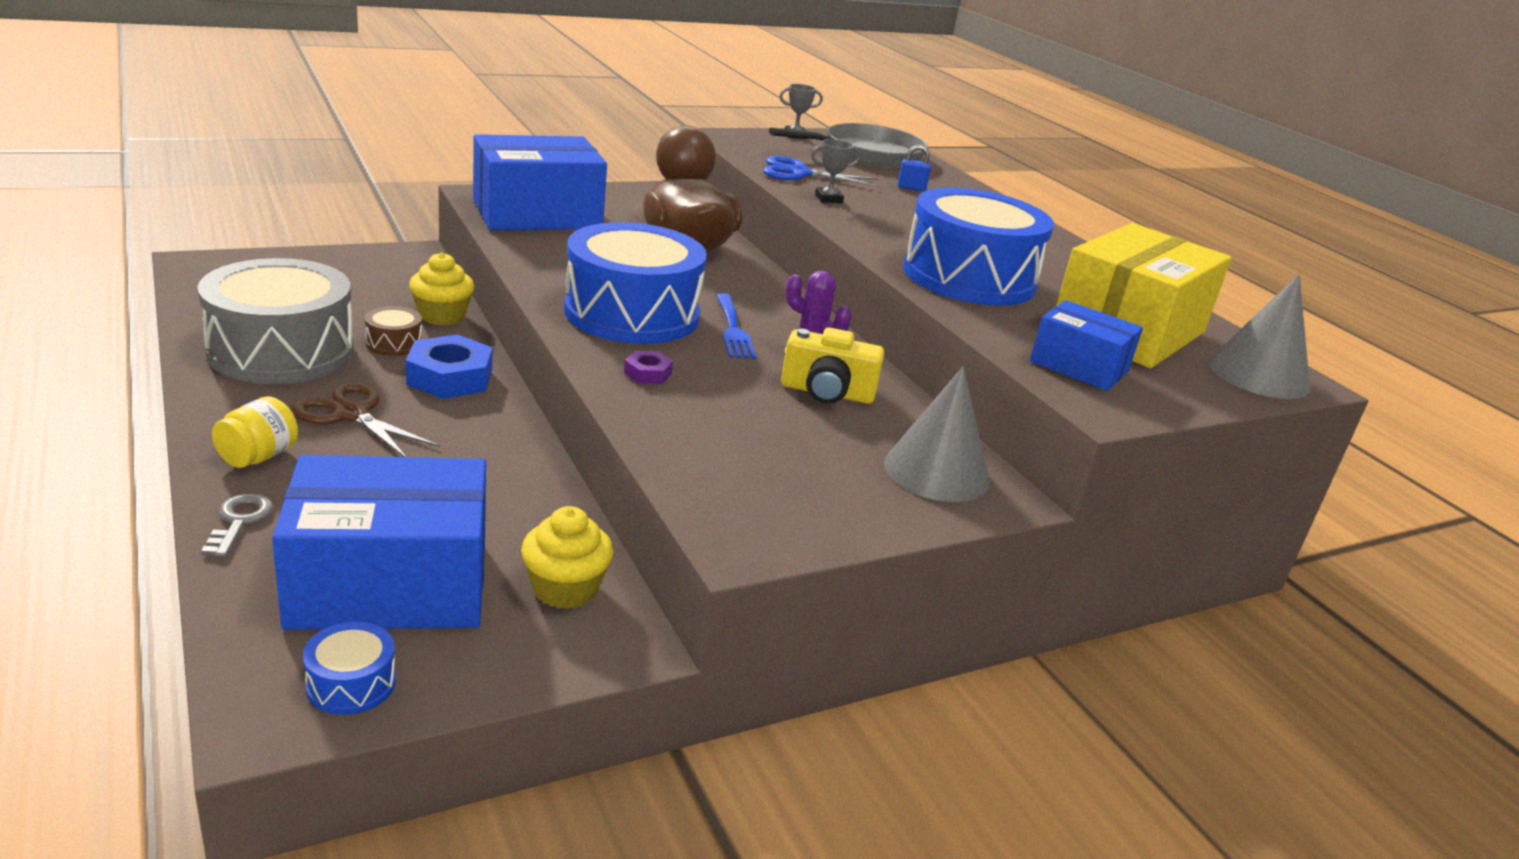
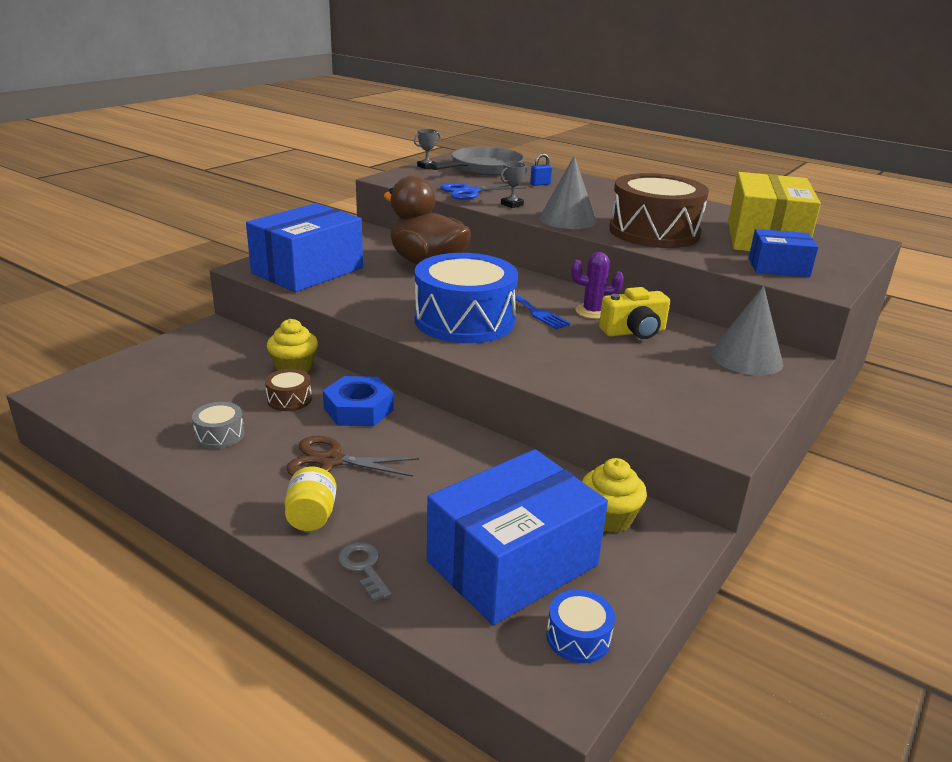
camera: 25 degrees left, 0 degrees up
(281, 351) = (220, 435): grey drum -> grey drum, size x0.41
(647, 373) = (530, 356): purple nut -> none
(969, 277) = (654, 232): blue drum -> brown drum
(1258, 375) = (848, 244): grey cone -> grey cone (567, 219)

